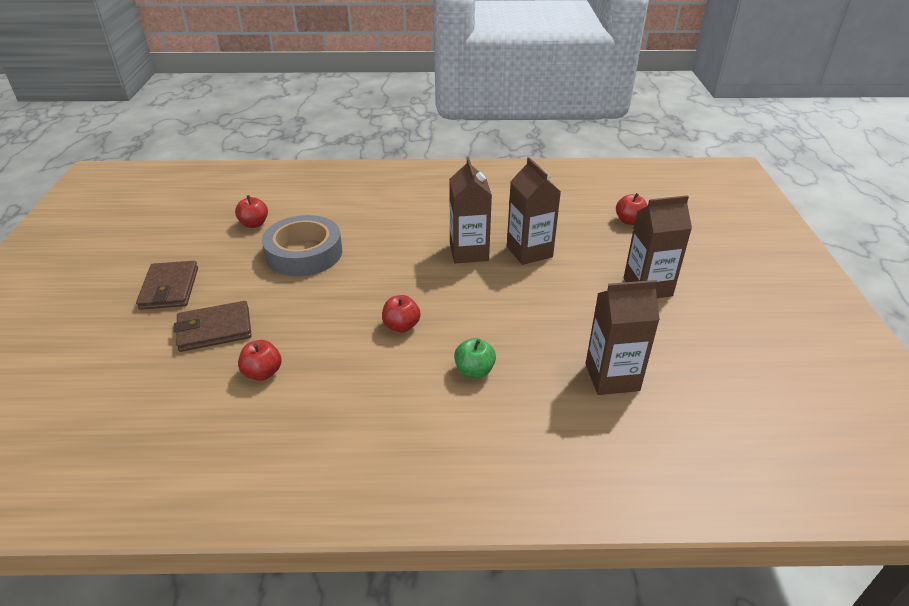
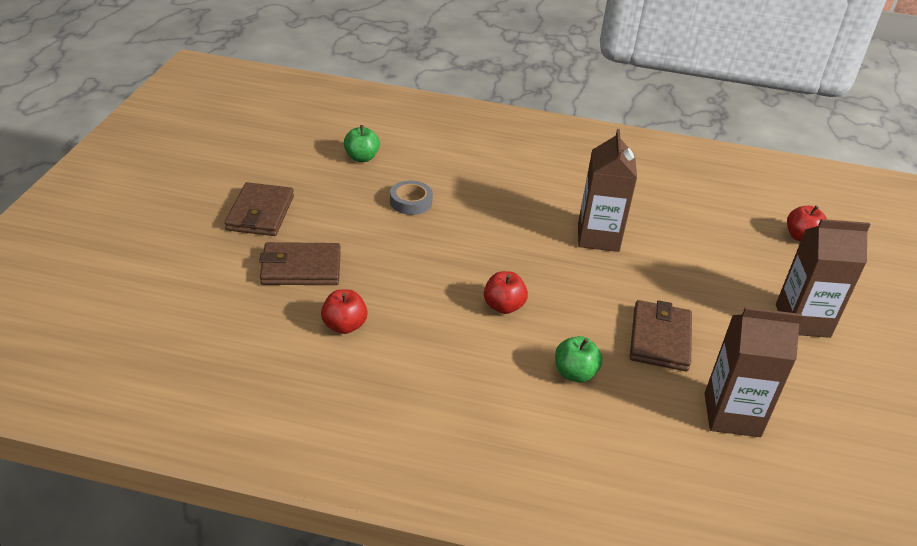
camera: 10 degrees right, 0 degrees up
(254, 224) = (361, 158): red apple -> green apple
(304, 253) = (411, 202): grey tape -> grey tape, size x0.49
(529, 252) = (669, 250): brown carton -> none
(538, 326) = (660, 339): none -> brown wallet

